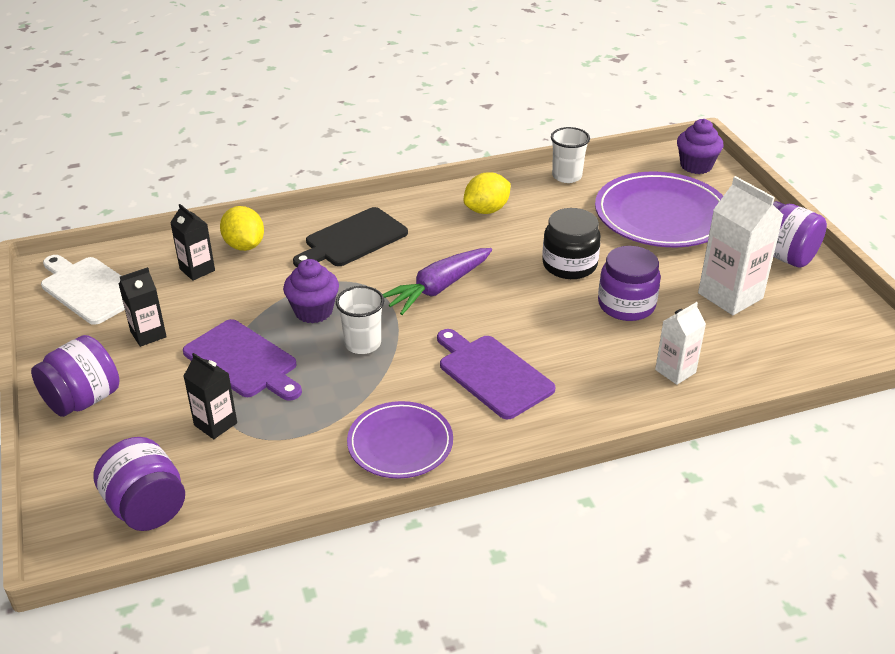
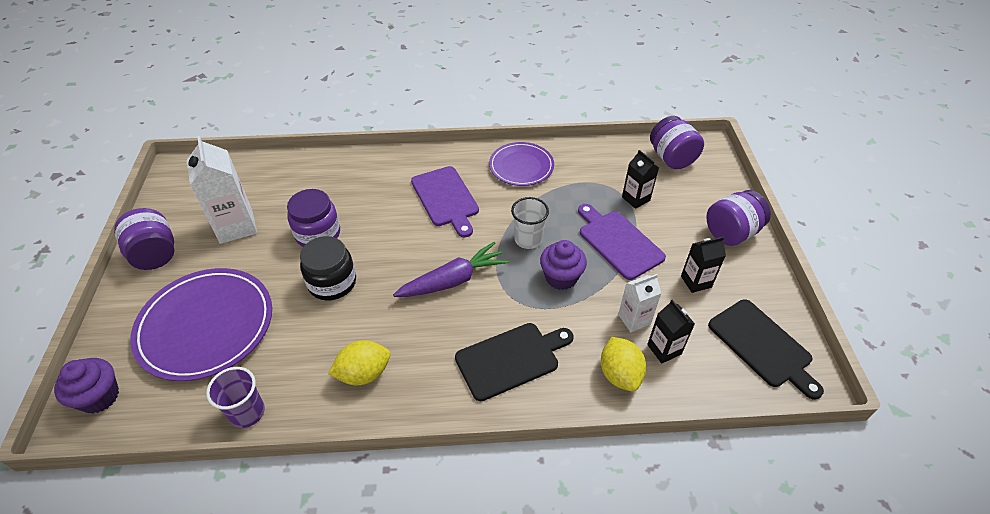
camera: 165 degrees left, 10 degrees up
(89, 289) = (762, 345): white cutting board -> black cutting board
(567, 176) = (247, 412): white cup -> purple cup
(675, 371) = (327, 178): white carton -> white carton (634, 319)

